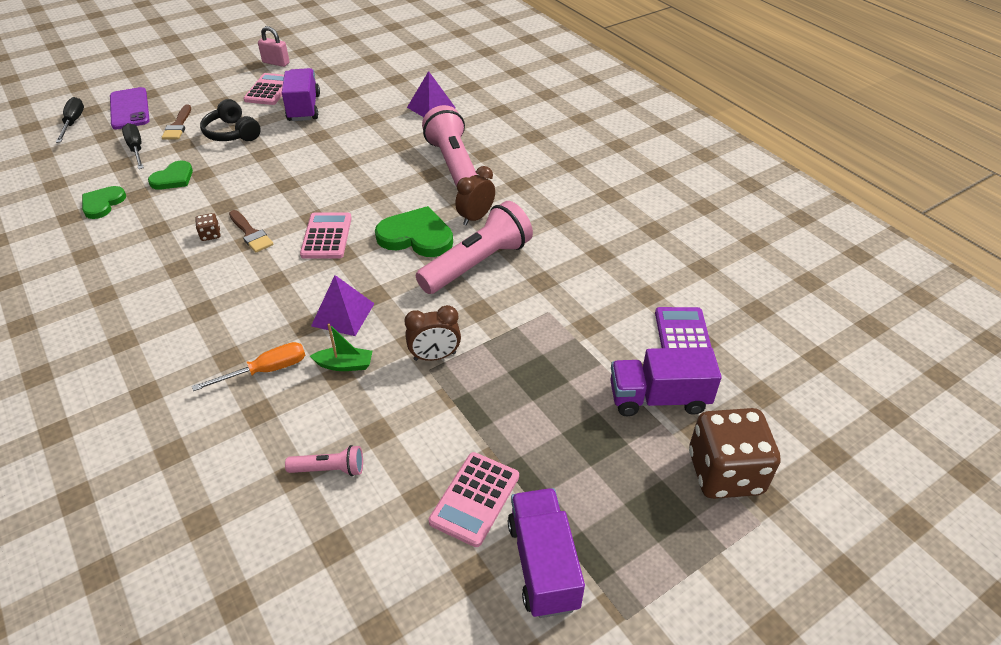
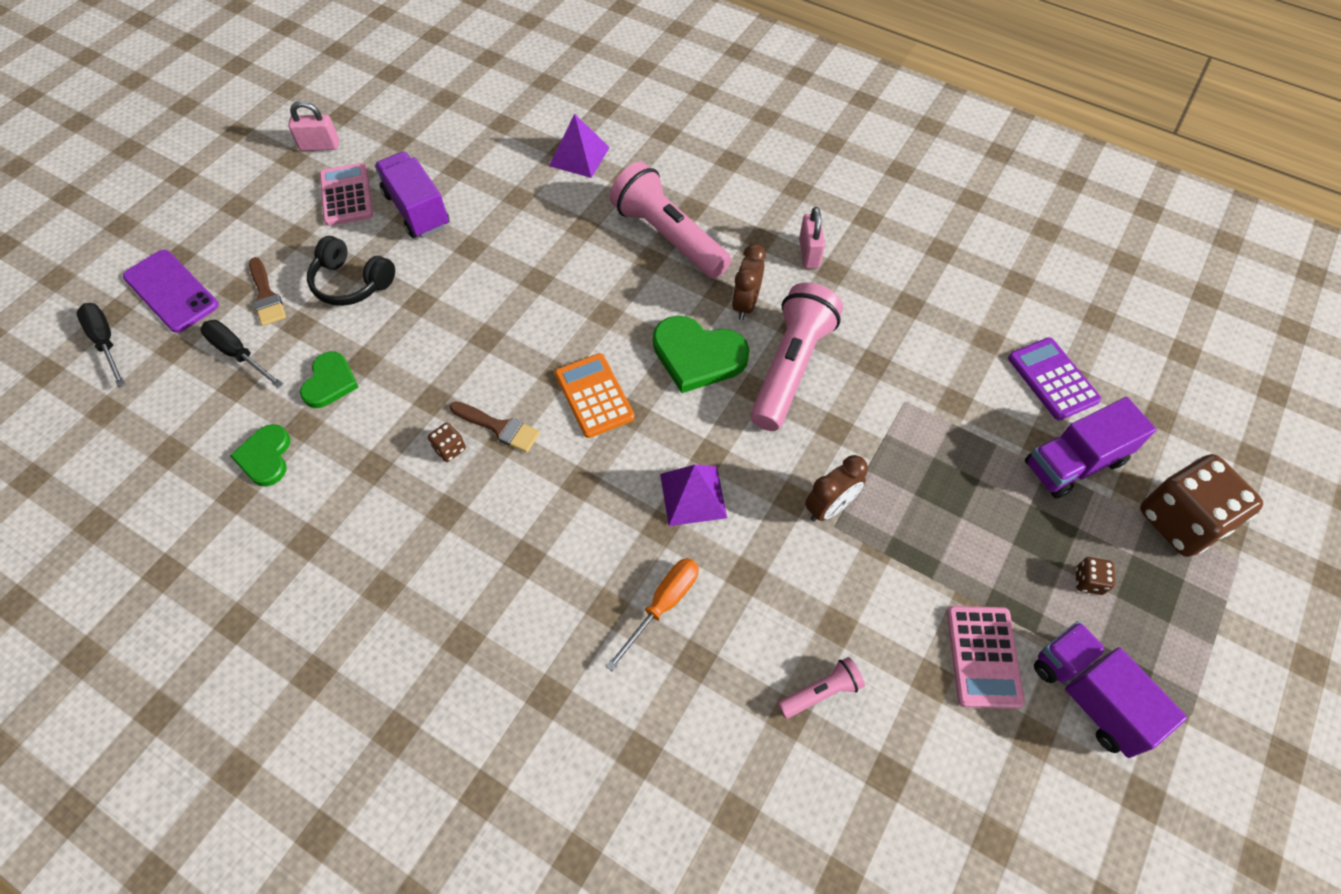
camera: 25 degrees left, 15 degrees up
(326, 236) = (594, 396): pink calculator -> orange calculator
(345, 365) = (743, 559): green boat -> none
(416, 236) = (698, 356): green heart -> green heart turned 150 degrees counterclockwise
(547, 202) = (809, 253): none -> pink padlock
(607, 483) = (1088, 581): none -> brown dice

